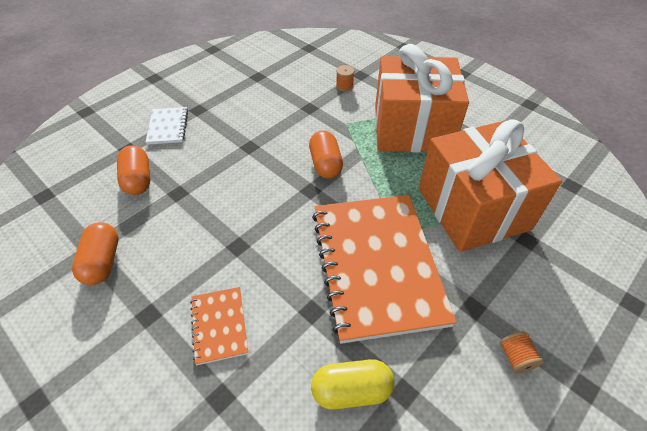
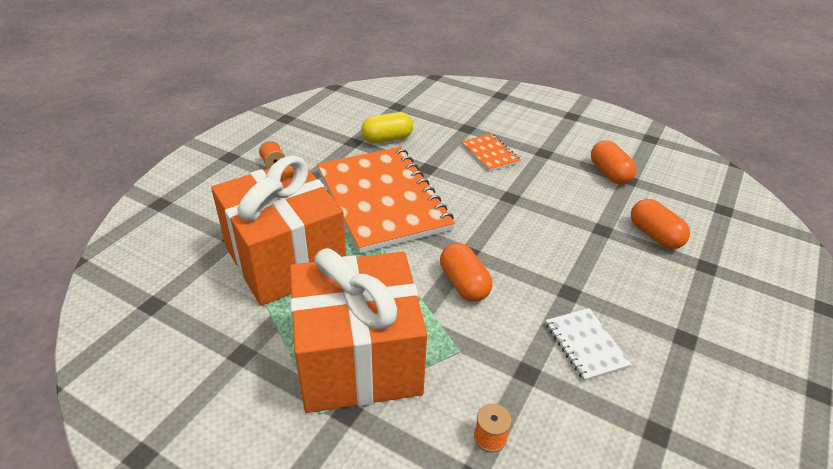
camera: 165 degrees right, 10 degrees down
(168, 127) = (694, 303): white notebook -> white notebook (585, 345)

